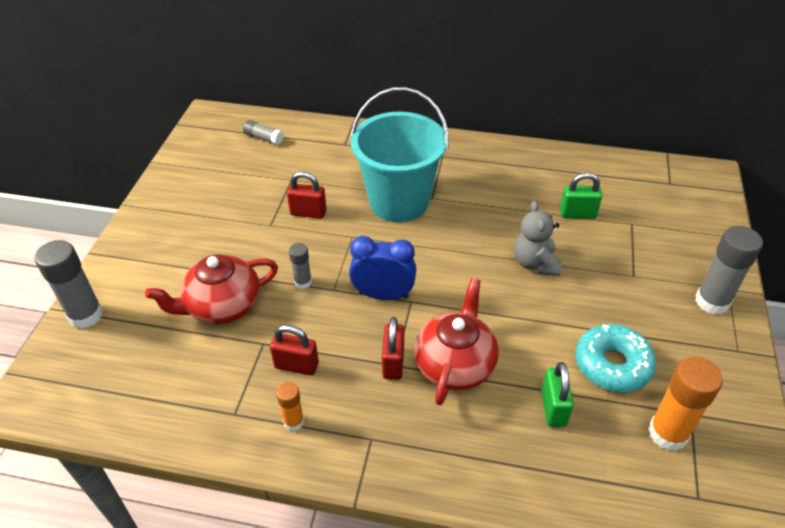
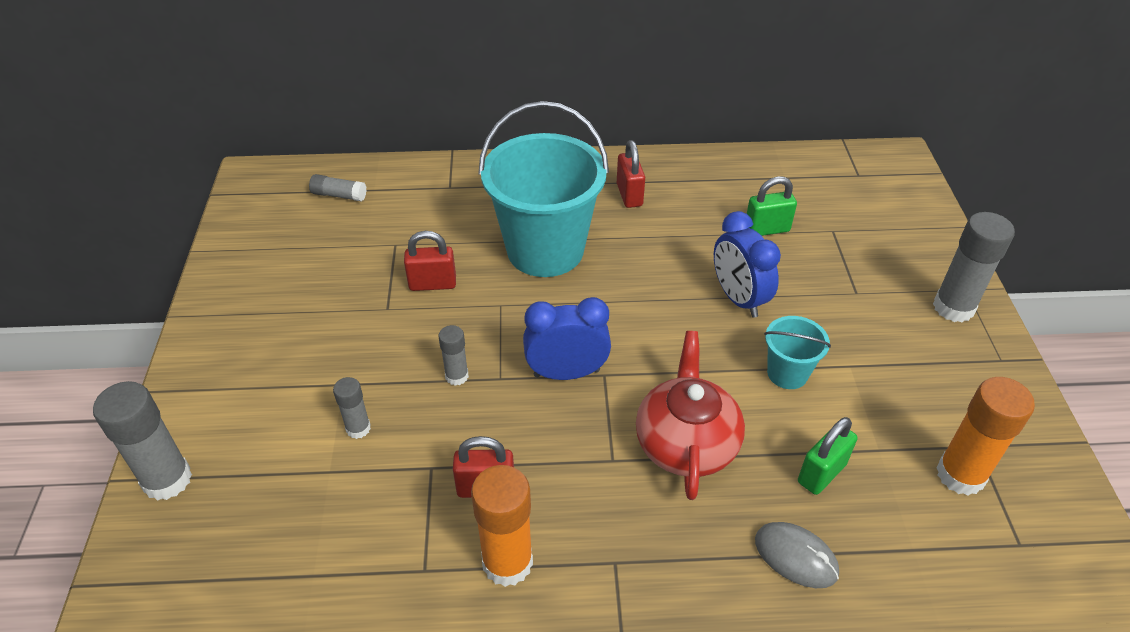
camera: 15 degrees left, 0 degrees up
(222, 306) = (358, 428): red teapot -> grey glue stick
(294, 421) = (507, 562): orange glue stick -> orange glue stick, size x1.83
(393, 363) = (609, 458): red padlock -> red padlock (629, 195)
(510, 466) = (795, 557): none -> grey mouse
(535, 263) = (738, 298): grey teddy bear -> blue clock
(553, 327) = (787, 373): none -> turquoise bucket
(553, 408) = (821, 473): green padlock -> green padlock turned 60 degrees clockwise
(612, 365) = (870, 405): turquoise donut -> none

